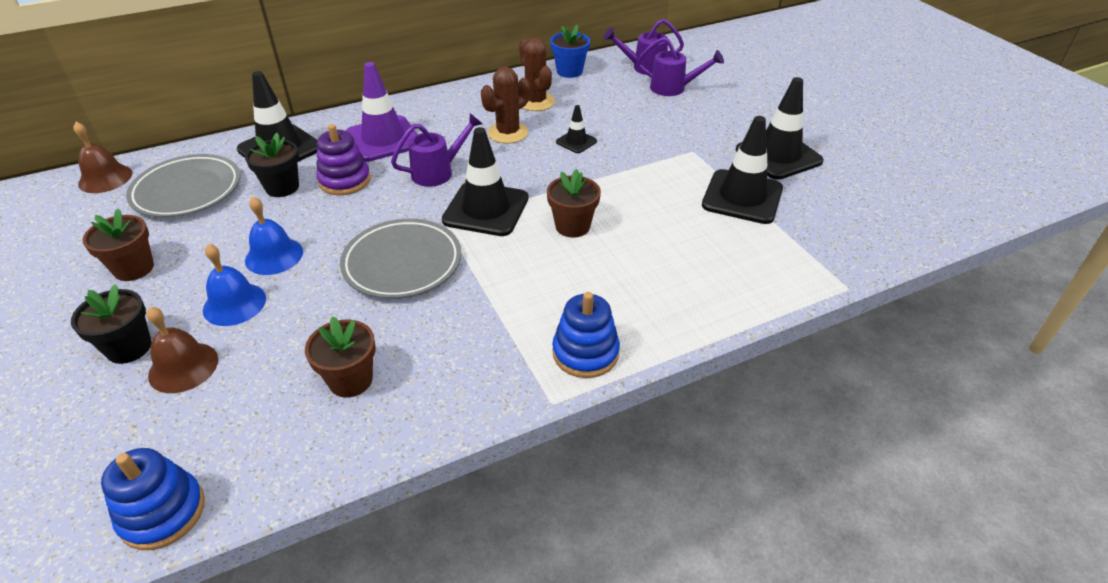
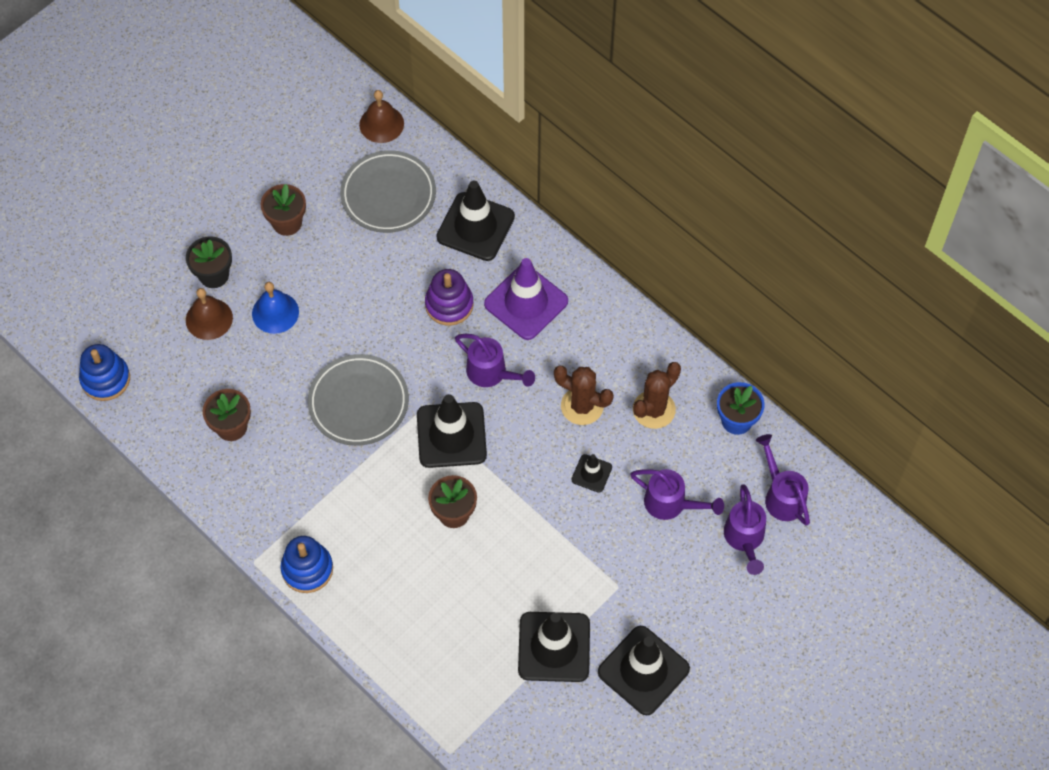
camera: 70 degrees right, 20 degrees up
(274, 256) = (334, 307): blue bell -> none
(282, 187) = (421, 262): black flower pot -> none
(626, 112) = (670, 504): none -> purple watering can

